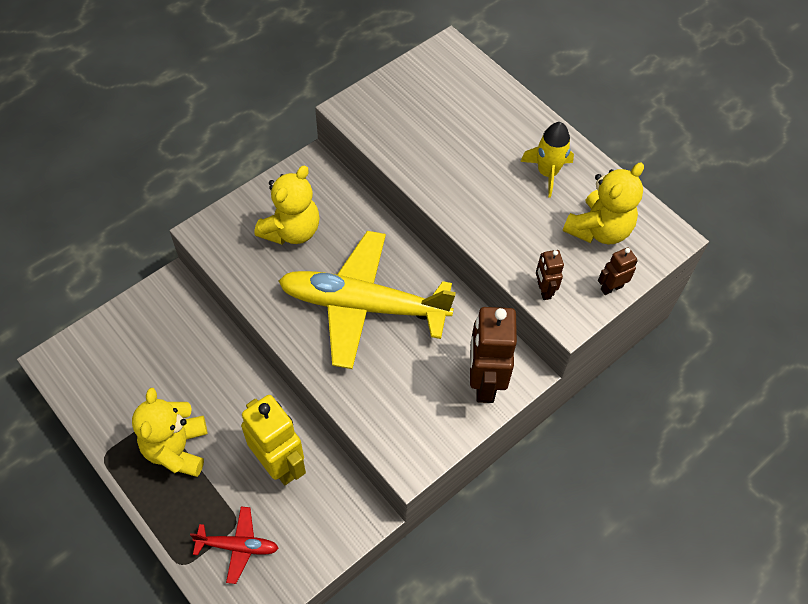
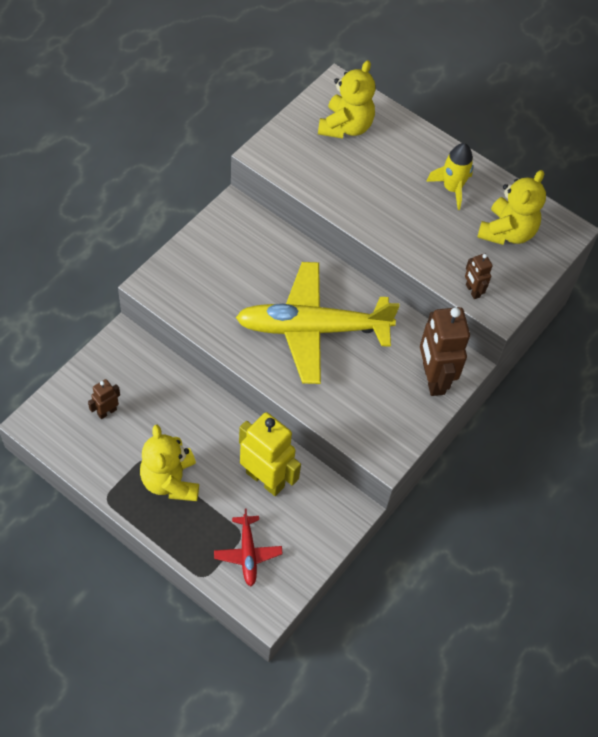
camera: 15 degrees left, 0 degrees up
(237, 546) = (248, 553): red plane -> red plane turned 90 degrees clockwise
(291, 230) = (230, 271): yellow teddy bear -> yellow teddy bear (345, 127)
(611, 288) = (528, 280): brown robot -> brown robot (107, 412)

